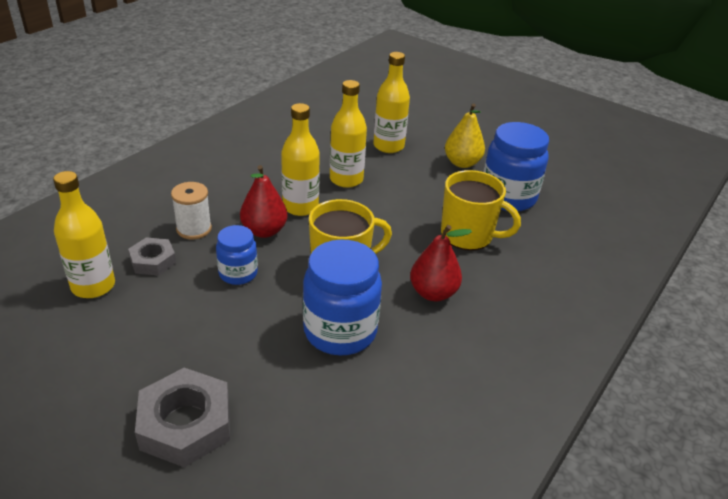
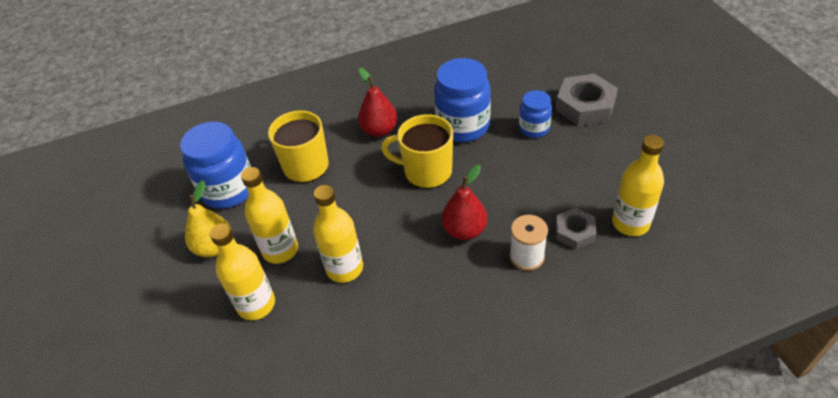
camera: 140 degrees left, 10 degrees up
(238, 273) = (509, 194): blue jar -> blue jar (534, 128)
(300, 207) = (414, 247): yellow bottle -> yellow bottle (280, 250)

